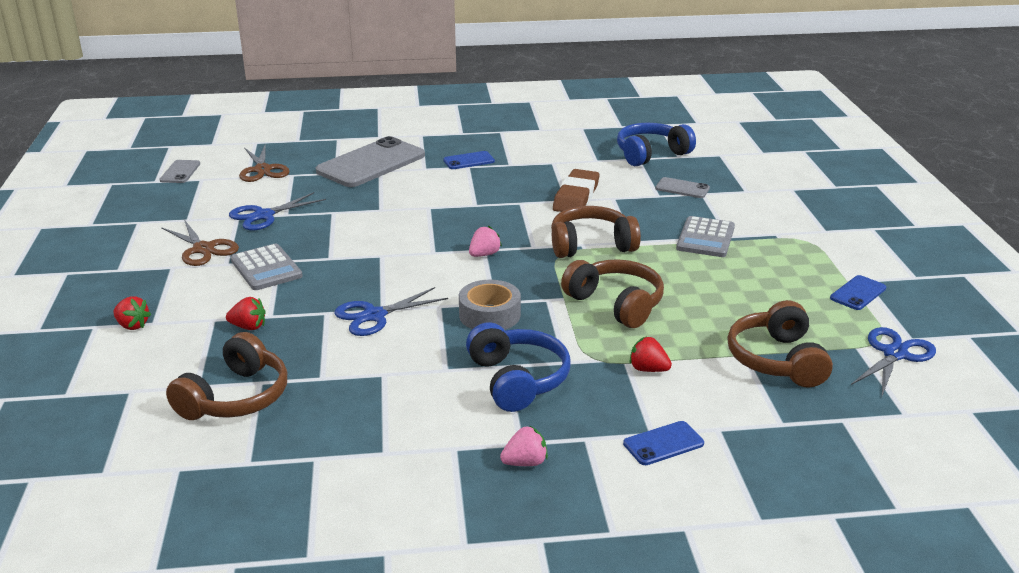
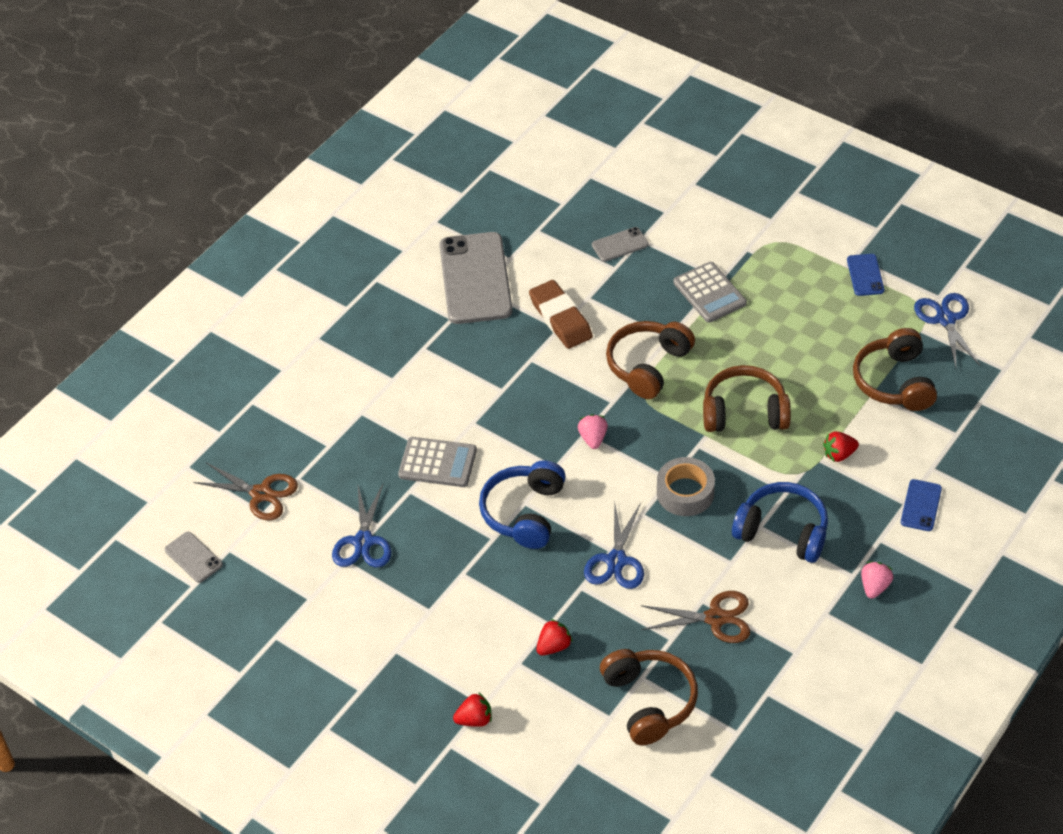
camera: 45 degrees left, 20 degrees up
(203, 249) = (385, 614): brown scissors -> brown scissors (715, 618)
(266, 268) = (467, 588): grey calculator -> grey calculator (437, 463)
(371, 163) = (339, 409): grey phone -> grey phone (475, 278)
(469, 161) = (412, 340): blue phone -> none
(651, 154) = (539, 217): blue headphones -> blue headphones (524, 513)
(777, 360) = (894, 382): brown headphones -> brown headphones turned 45 degrees clockwise

